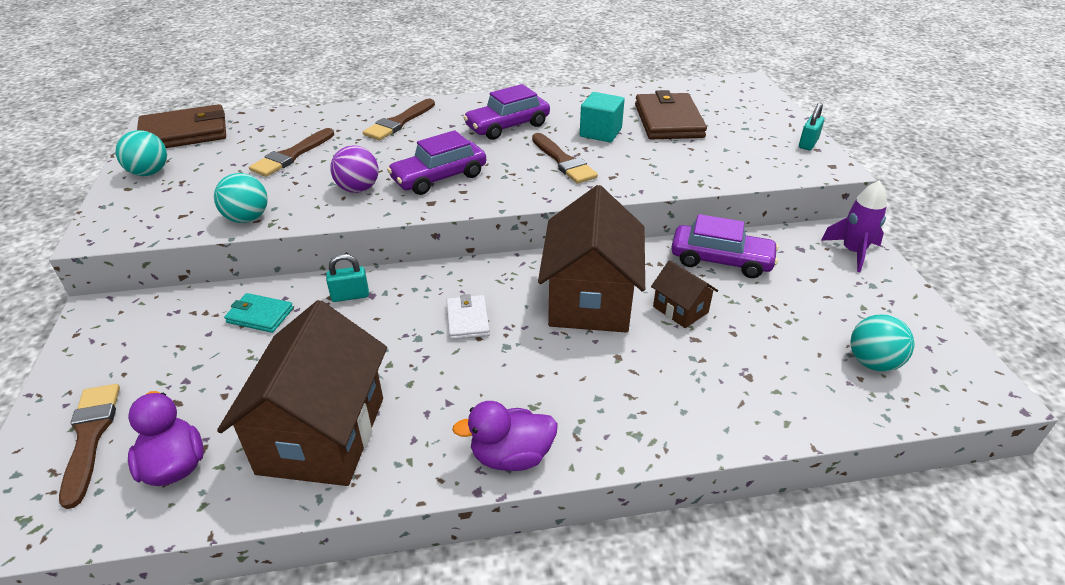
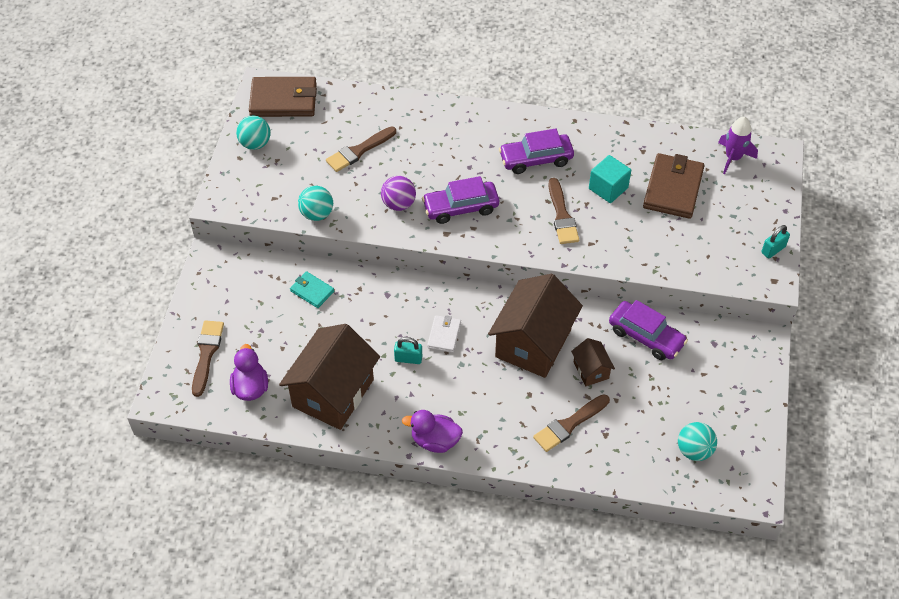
camera: 20 degrees right, 15 degrees up
(350, 296) = (373, 291): turquoise padlock -> turquoise padlock (408, 358)
(399, 122) = (450, 130): brown brush -> brown brush (569, 424)
(852, 252) = (752, 358): purple rocket -> purple rocket (733, 158)

